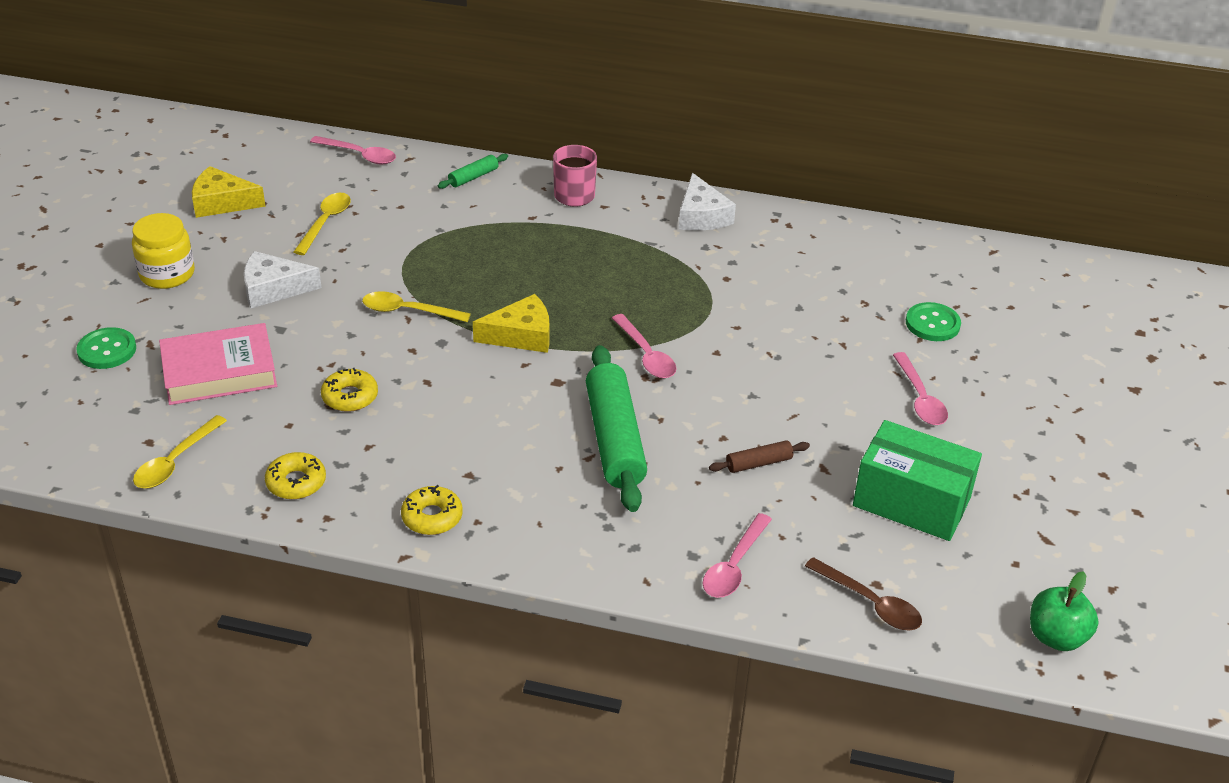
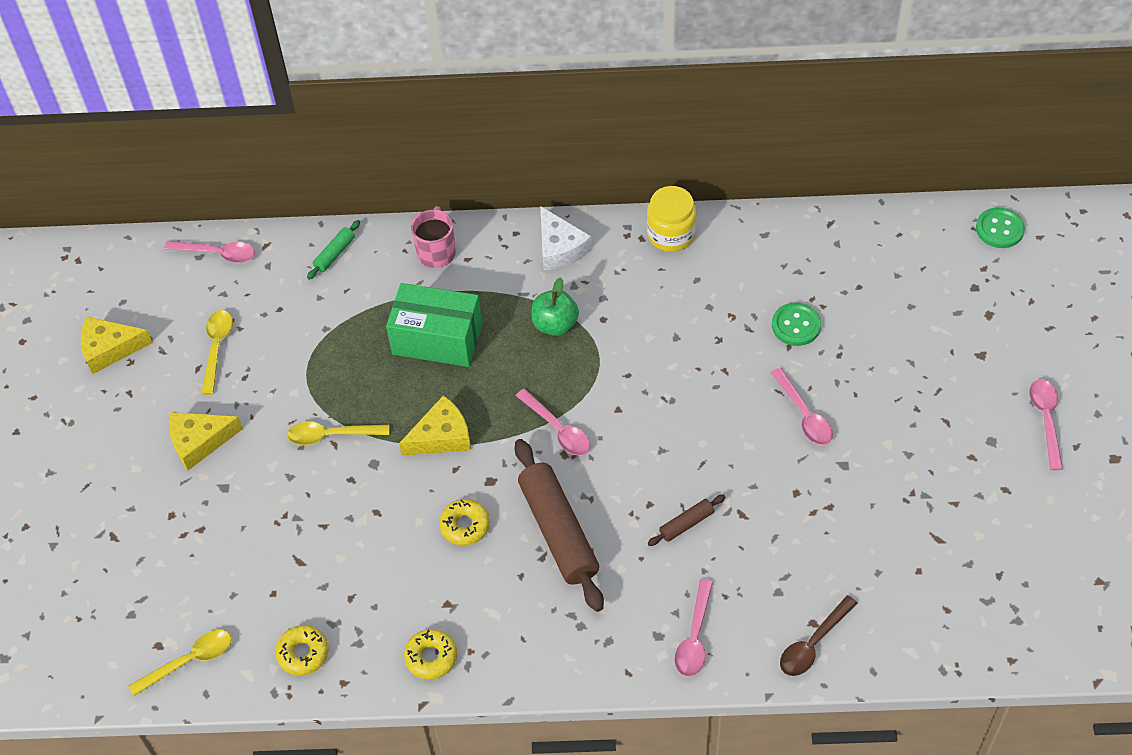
camera: 10 degrees left, 15 degrees up
(107, 350) = (77, 554): green button -> green button (999, 229)
(167, 274) = (94, 450): yellow jar -> yellow jar (671, 234)
(175, 462) = (190, 661): yellow spoon -> yellow spoon turned 135 degrees counterclockwise
(219, 371) = (188, 551): pink book -> none
(273, 289) = (199, 442): white cheese -> yellow cheese
(350, 397) = (315, 547): yellow donut -> yellow donut (465, 525)
(614, 439) = (558, 531): green rolling pin -> brown rolling pin
(870, 603) = (813, 644): brown spoon -> brown spoon turned 105 degrees clockwise
(911, 502) = (822, 530): green box -> green box (437, 339)
(1056, 637) = (964, 635): green apple -> green apple (555, 324)
(1199, 459) = (1046, 419): none -> pink spoon

